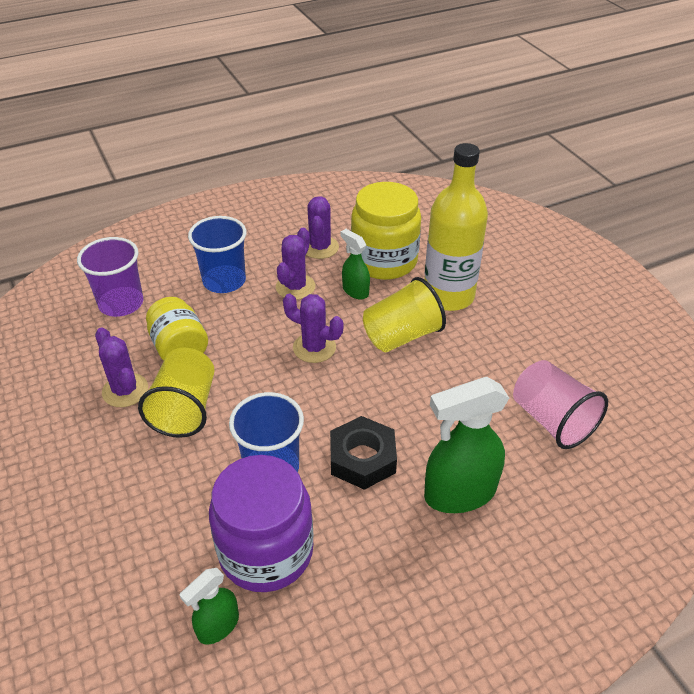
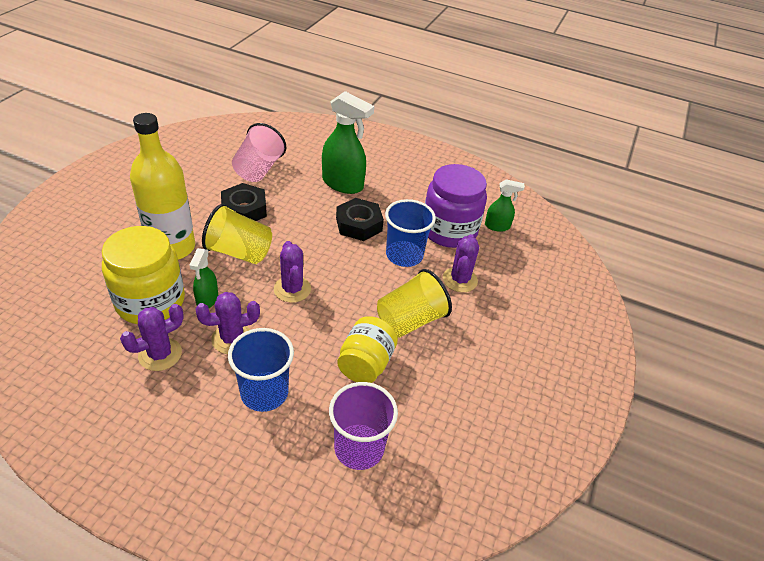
camera: 135 degrees left, 0 degrees up
(125, 390) = (432, 365): purple cactus -> purple cactus (460, 280)
(473, 370) = (244, 209): none -> black nut

